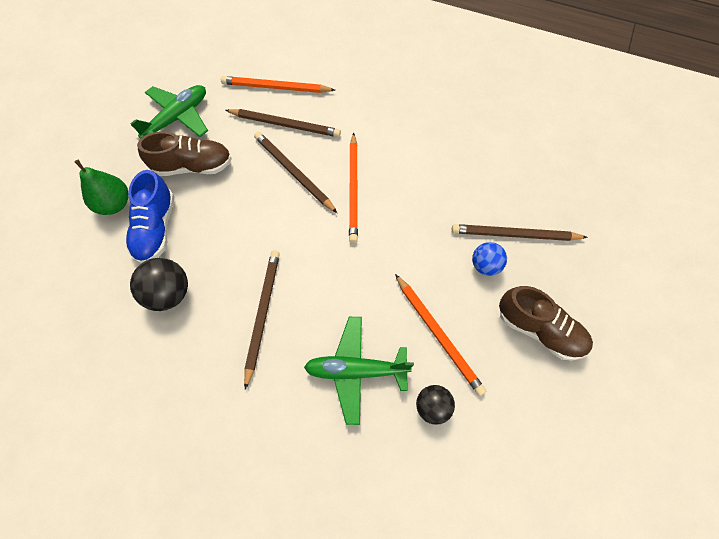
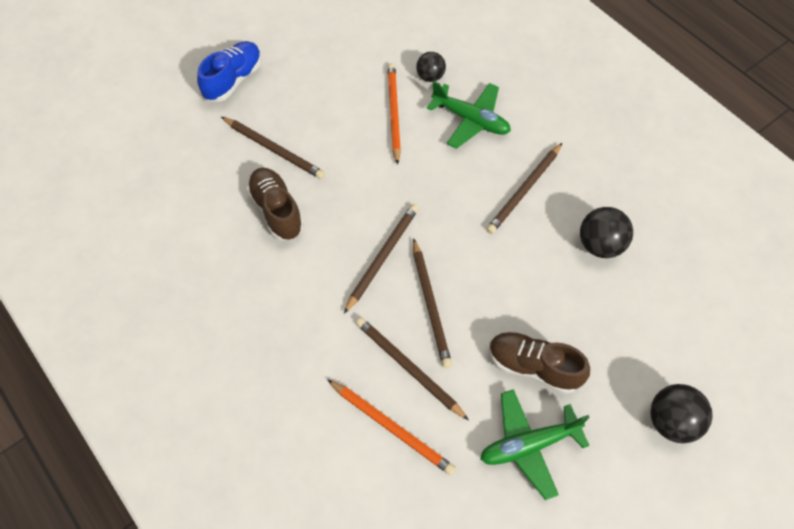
camera: 150 degrees left, 5 degrees down
(74, 177) = (671, 421): none -> black ball
(114, 204) = (632, 363): green pear -> none
(156, 228) = (595, 314): blue shoe -> blue shoe (233, 80)
(353, 189) = (382, 257): orange pencil -> brown pencil
(485, 265) = (318, 139): blue ball -> none
(539, 330) = (317, 82): brown shoe -> brown shoe (277, 211)

